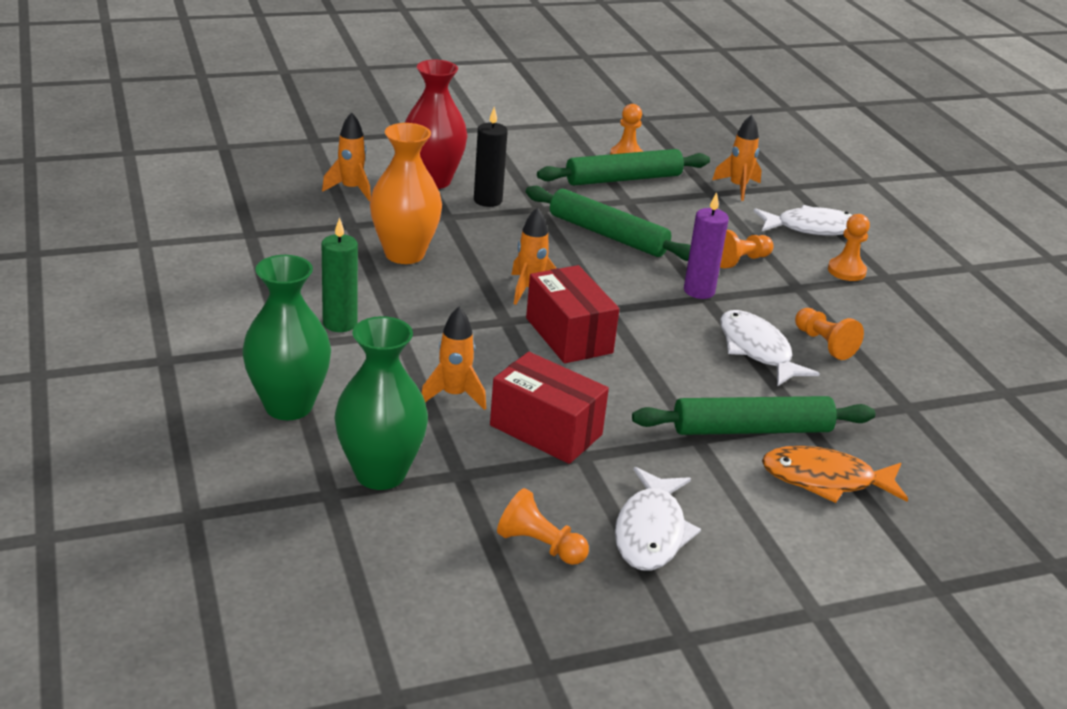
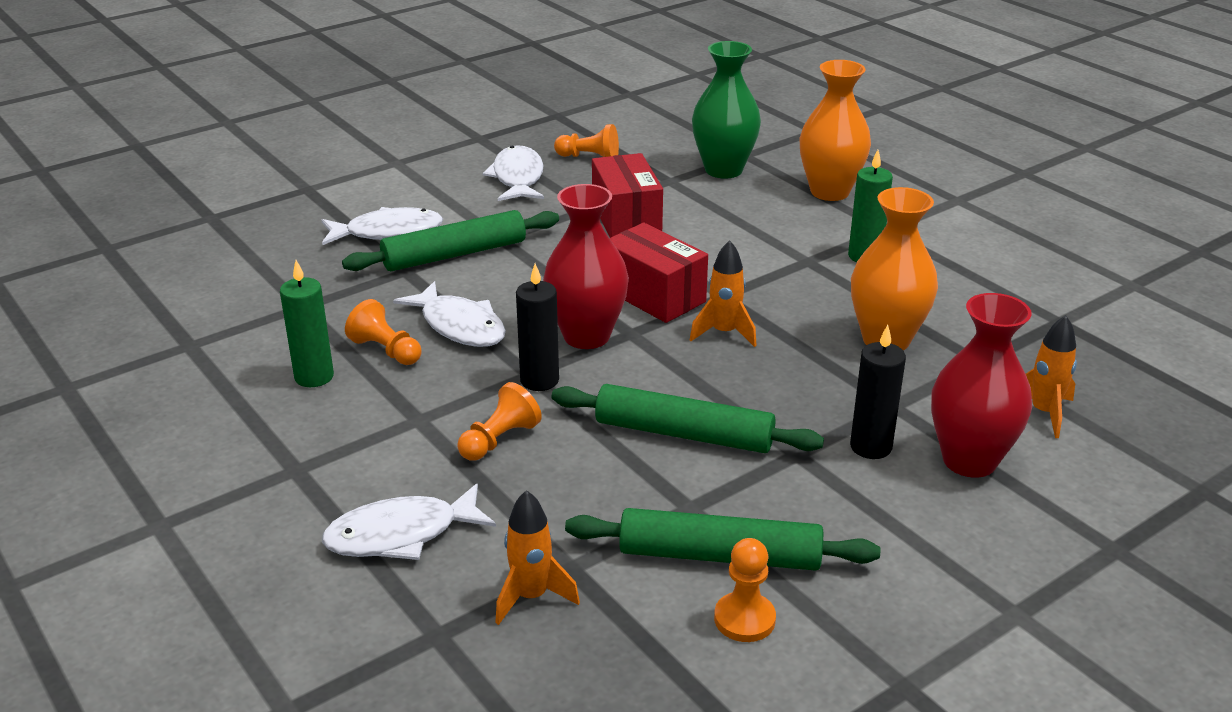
camera: 165 degrees right, 0 degrees up
(288, 406) = (829, 192): green vase -> orange vase
(454, 395) = (716, 225): orange rocket -> none
(546, 430) = (626, 218): red box -> red box turned 60 degrees clockwise
(623, 179) = (719, 555): green rolling pin -> green rolling pin turned 45 degrees clockwise
(647, 315) = (586, 336): none -> red vase
(699, 291) = (539, 380): purple candle -> black candle
(825, 480) = (388, 232): orange fish -> white fish
(846, 271) = (352, 463): orange pawn -> none
(884, 336) = (314, 377): none -> green candle

